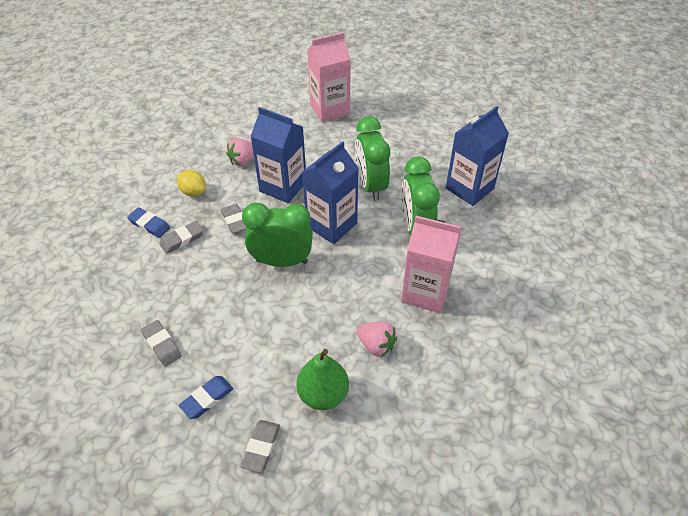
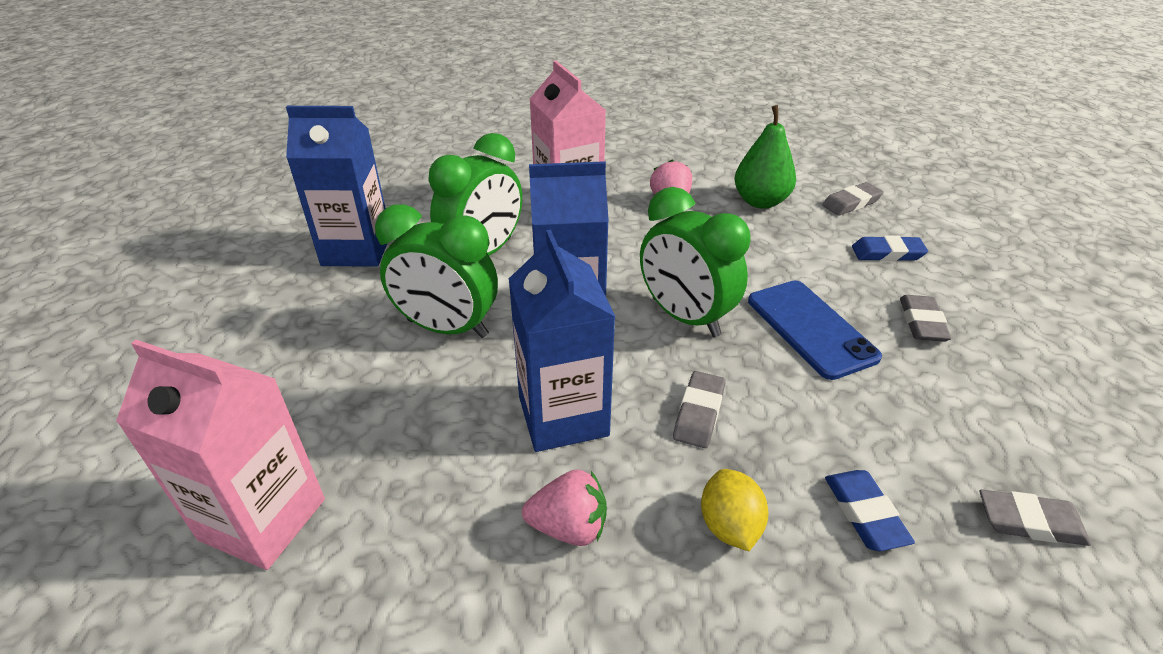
camera: 135 degrees left, 10 degrees down
(182, 239) = (814, 441): grey eraser -> grey eraser (1029, 522)
(217, 298) = (811, 328): none -> blue phone
(371, 186) = (447, 328): green clock -> green clock turned 75 degrees clockwise

